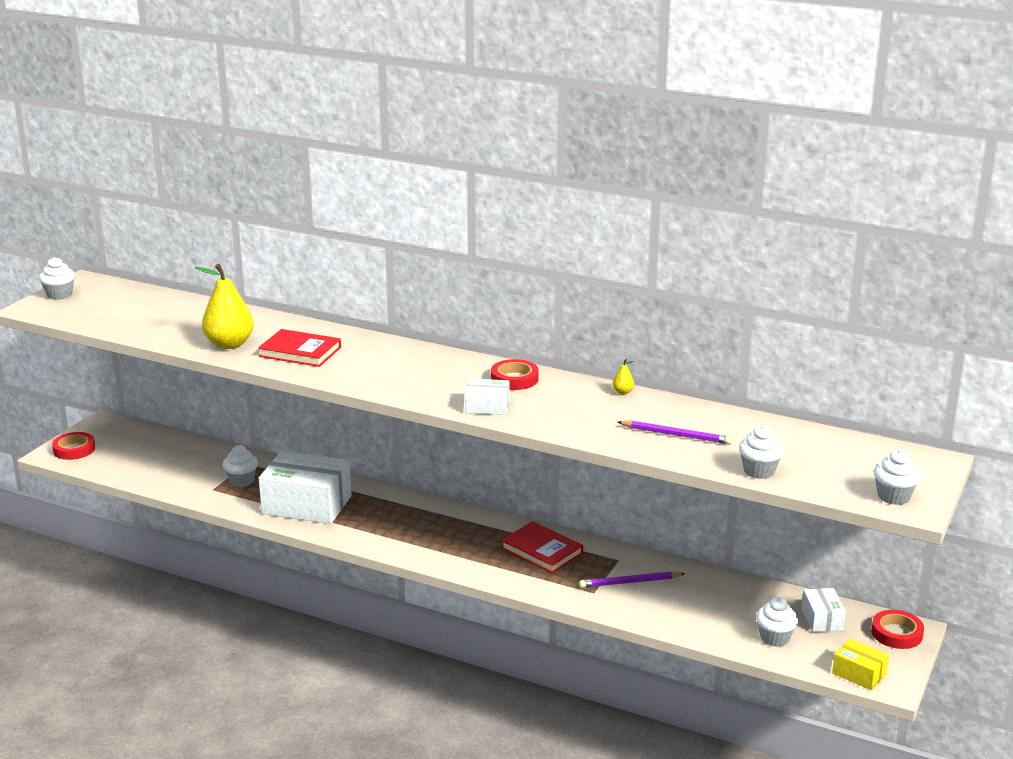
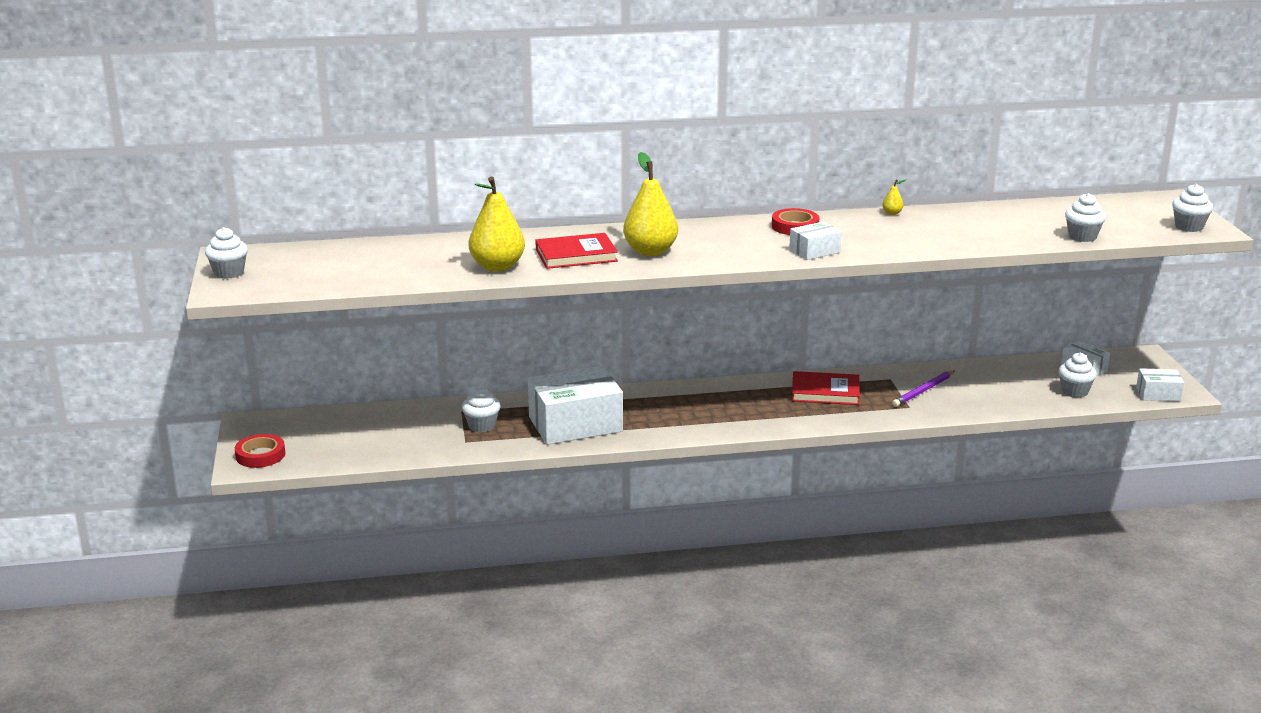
camera: 35 degrees left, 0 degrees up
(359, 366) = (650, 251): none -> yellow pear
(676, 435) = (985, 230): purple pencil -> none
(859, 674) = (1158, 394): yellow box -> white box
(896, 633) = (1141, 361): red tape -> none

